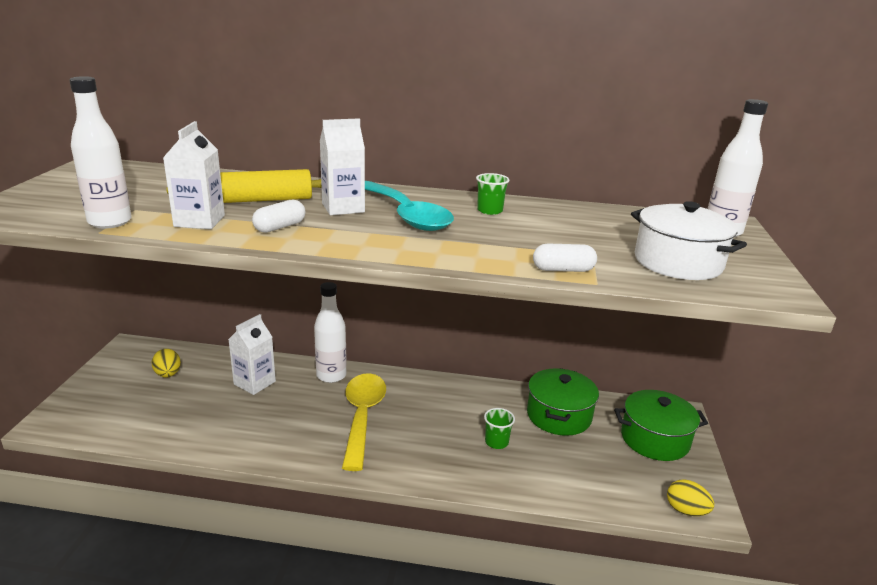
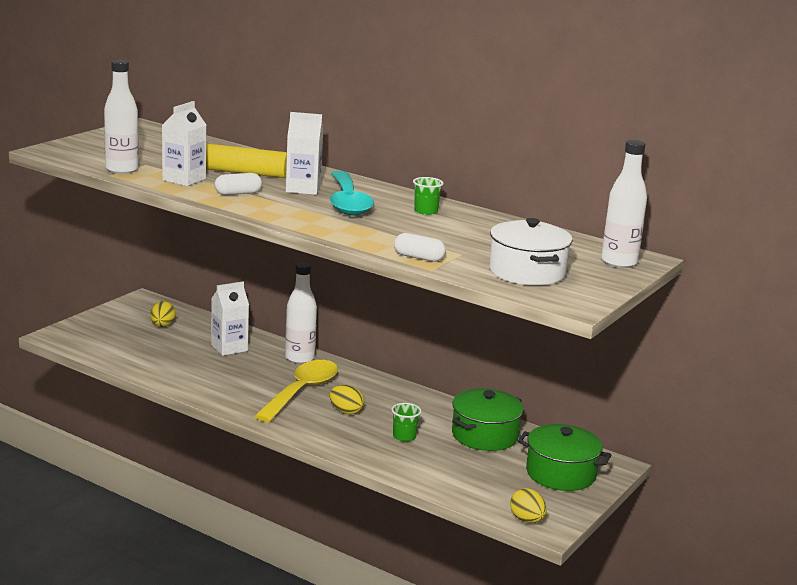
camera: 25 degrees right, 5 degrees down
(421, 428) = (346, 411): none -> yellow egg

